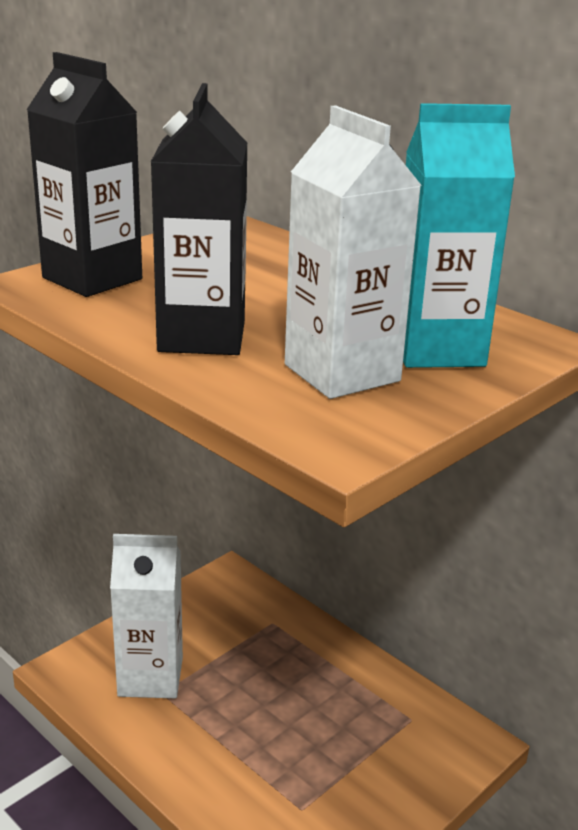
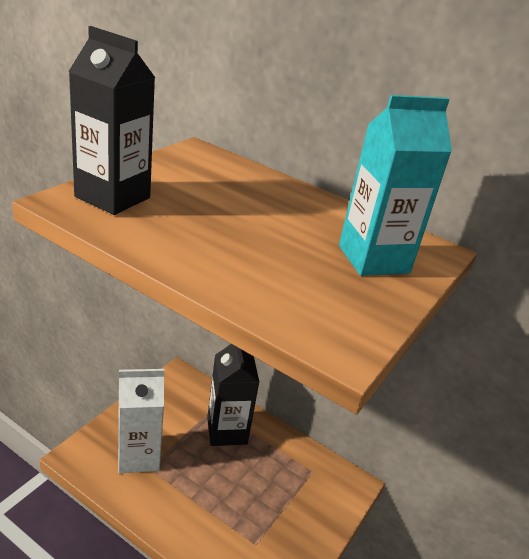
camera: 15 degrees left, 5 degrees up
(202, 337) = (212, 251): black carton -> black carton (227, 431)
(342, 373) = (320, 282): white carton -> none

